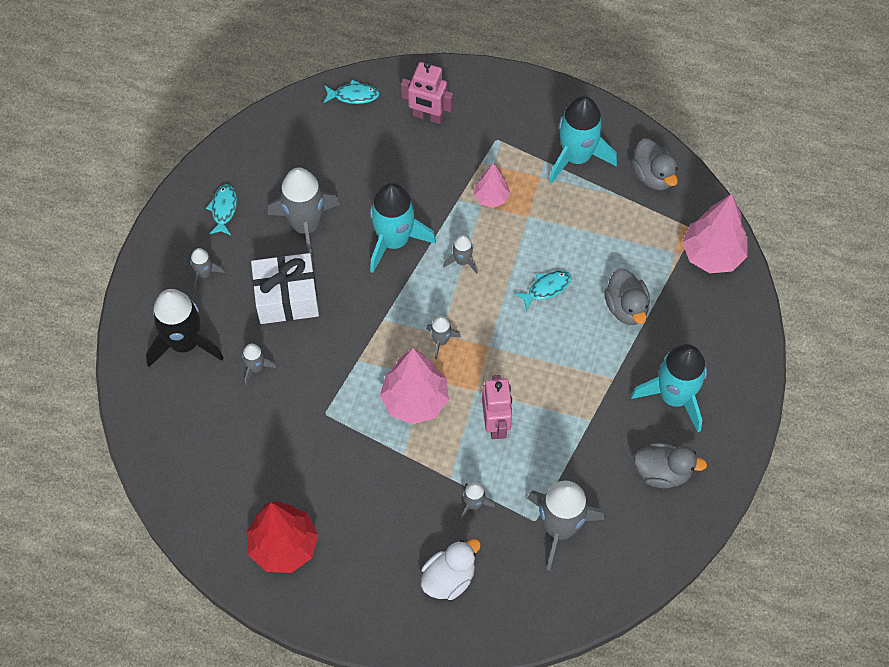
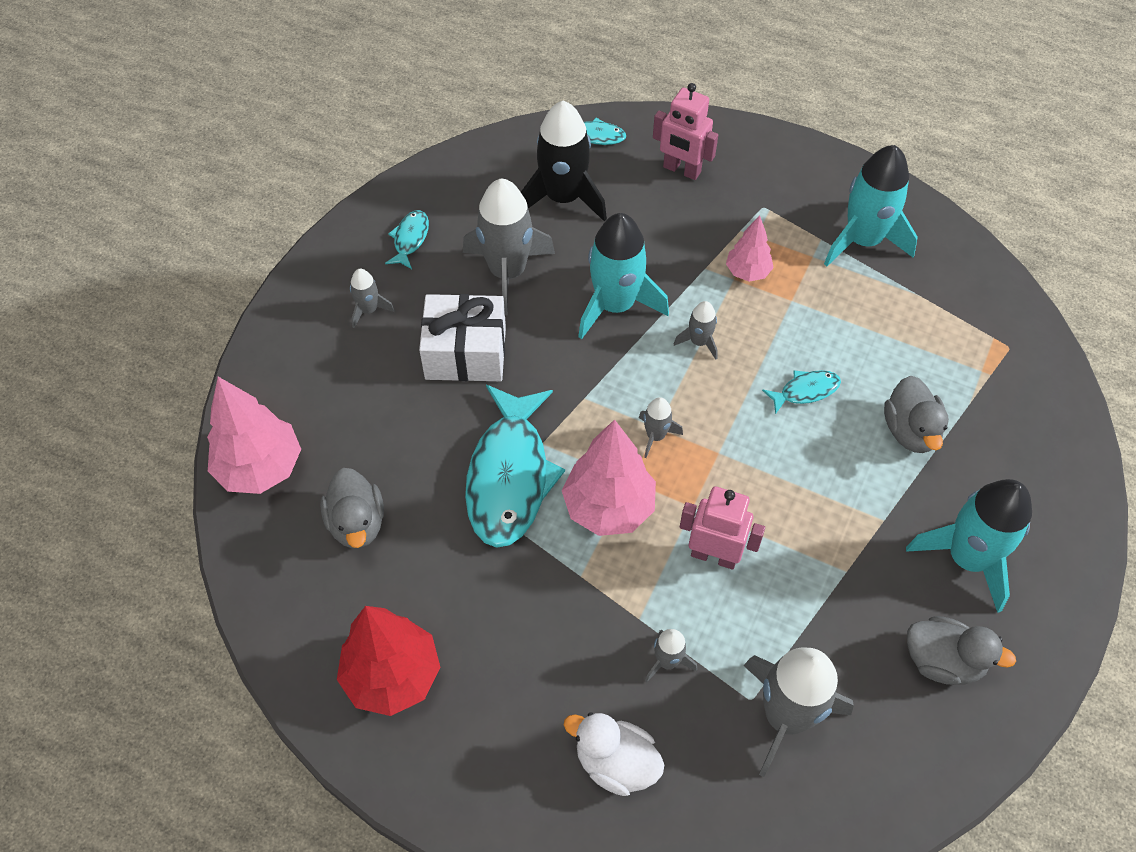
camera: 10 degrees right, 5 degrees down
(185, 343) = (324, 388): black rocket -> black rocket (563, 198)
(256, 368) = (407, 433): grey rocket -> none
(338, 389) = (509, 476): none -> turquoise fish
(449, 578) = (615, 762): white duck -> white duck turned 120 degrees counterclockwise
(496, 424) = (714, 555): pink robot -> pink robot turned 75 degrees counterclockwise
(653, 175) = (960, 275): grey duck -> grey duck (357, 523)
(712, 255) = (1032, 382): pink tree -> pink tree (260, 468)

